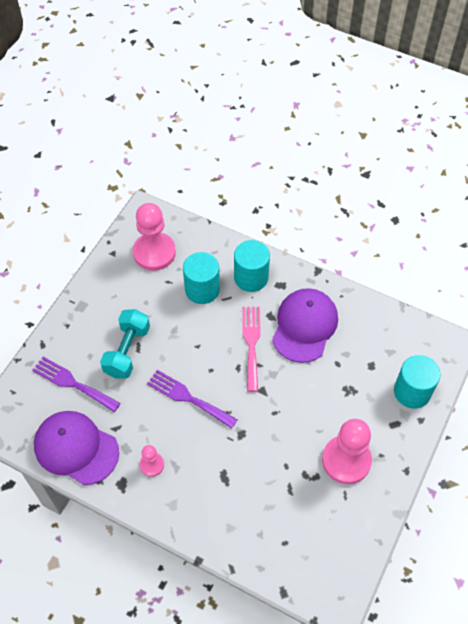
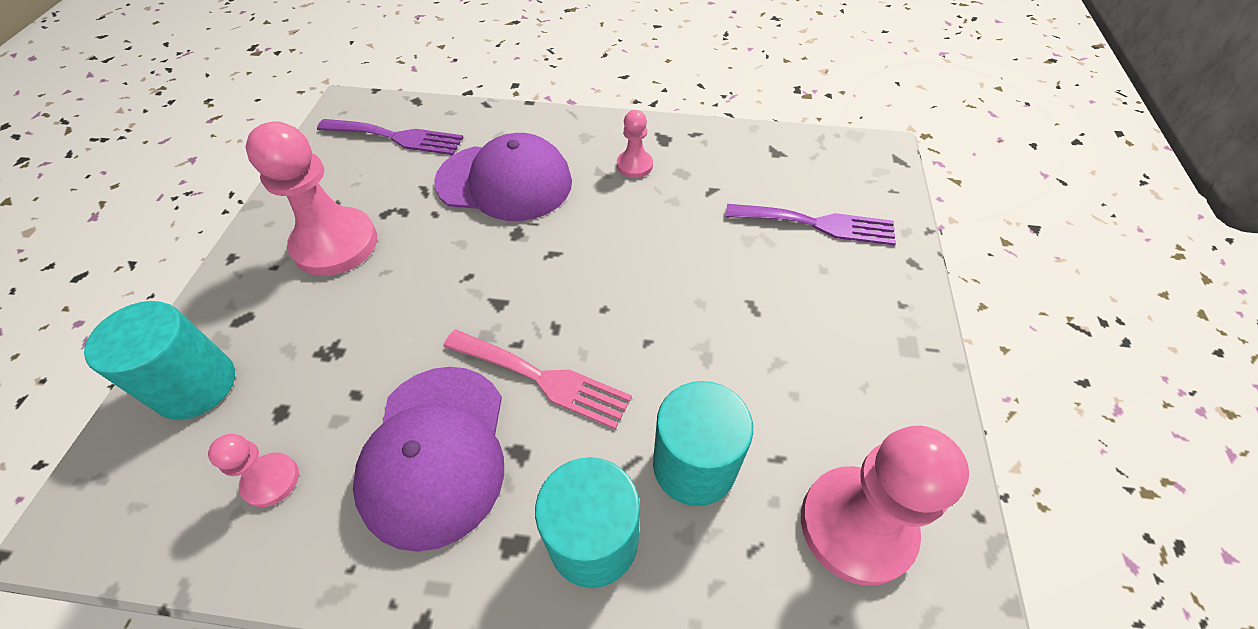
camera: 160 degrees right, 5 degrees down
(76, 448) = (749, 155): purple cap -> purple cap (505, 182)
(127, 351) = (767, 294): turquoise dumbbell -> none
(188, 398) = (623, 256): purple fork -> purple fork (396, 137)
(251, 343) = (543, 379): pink fork -> pink fork turned 45 degrees counterclockwise
(373, 336) = (271, 480): none -> pink pawn

